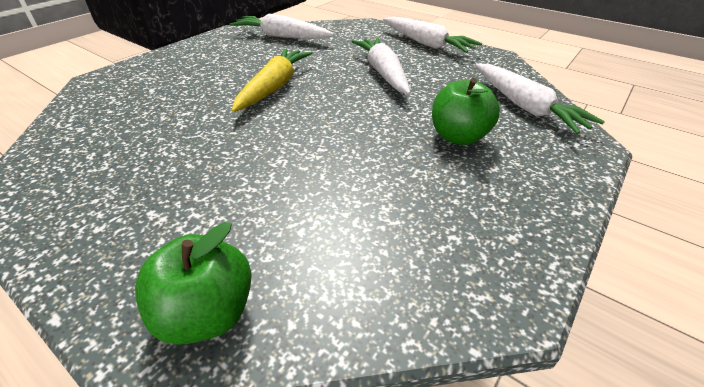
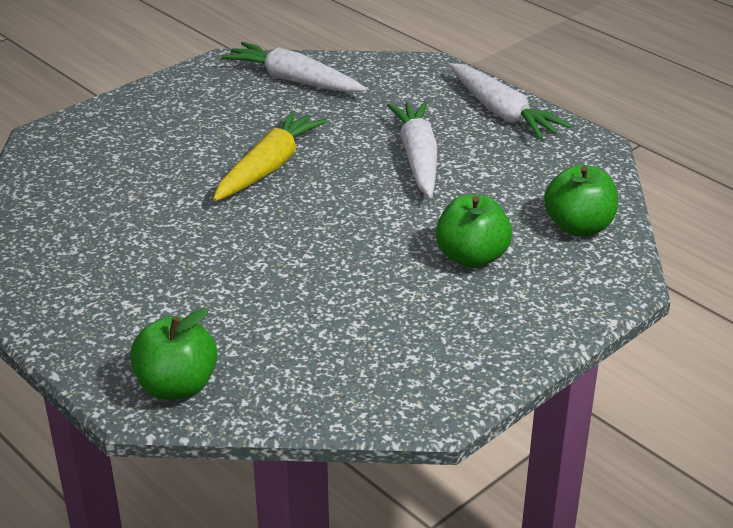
camera: 10 degrees right, 5 degrees down
(524, 106) = (578, 226): white carrot -> green apple

